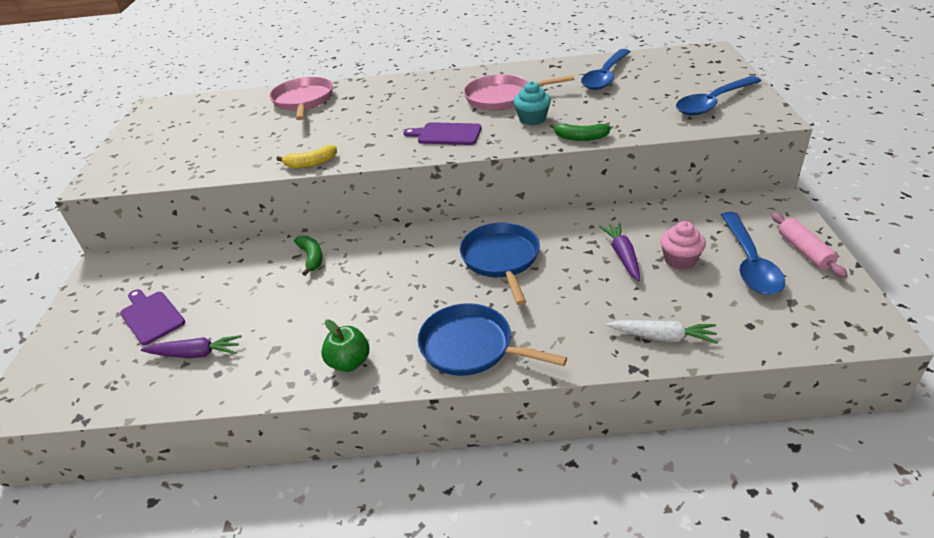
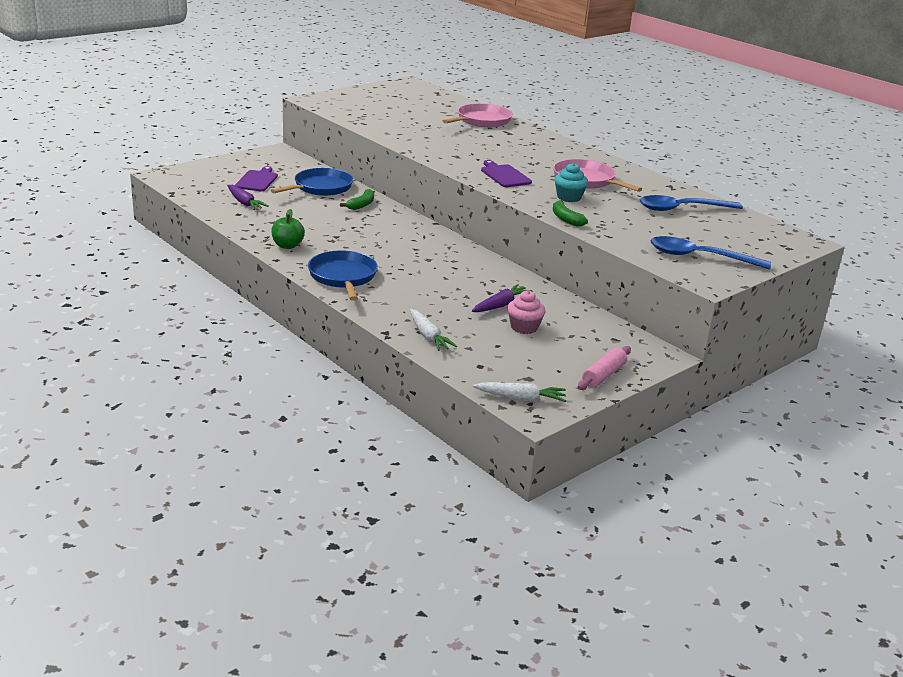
camera: 45 degrees right, 10 degrees down
(311, 163) = (410, 147): yellow banana -> none
(501, 259) = (440, 264): blue pan -> blue pan (320, 187)
(749, 262) = (557, 355): blue spoon -> none
(835, 325) = (521, 398): none -> white carrot

